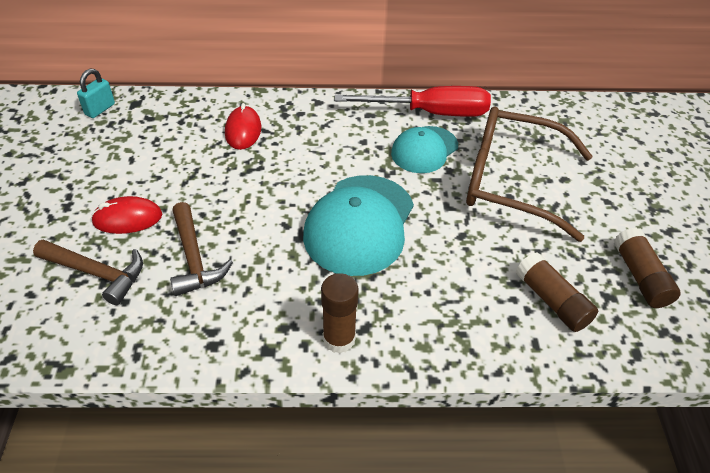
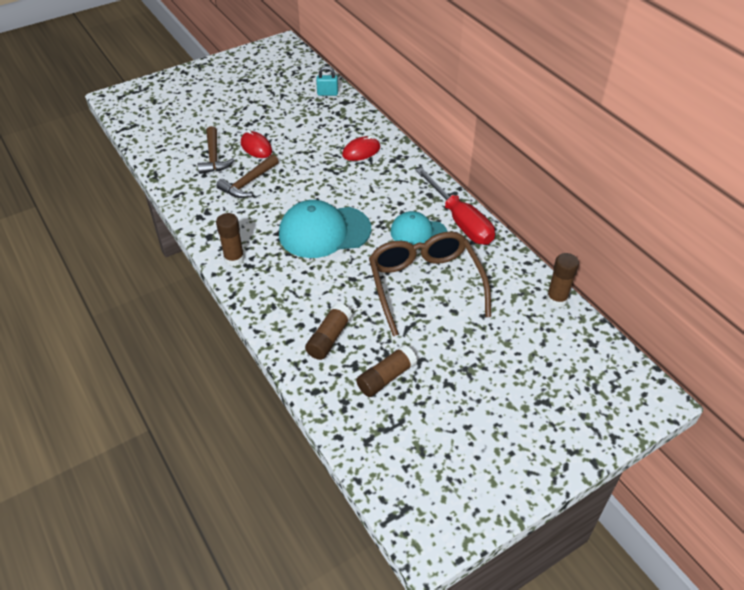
camera: 60 degrees right, 0 degrees up
(586, 106) = (556, 299): none -> brown glue stick

